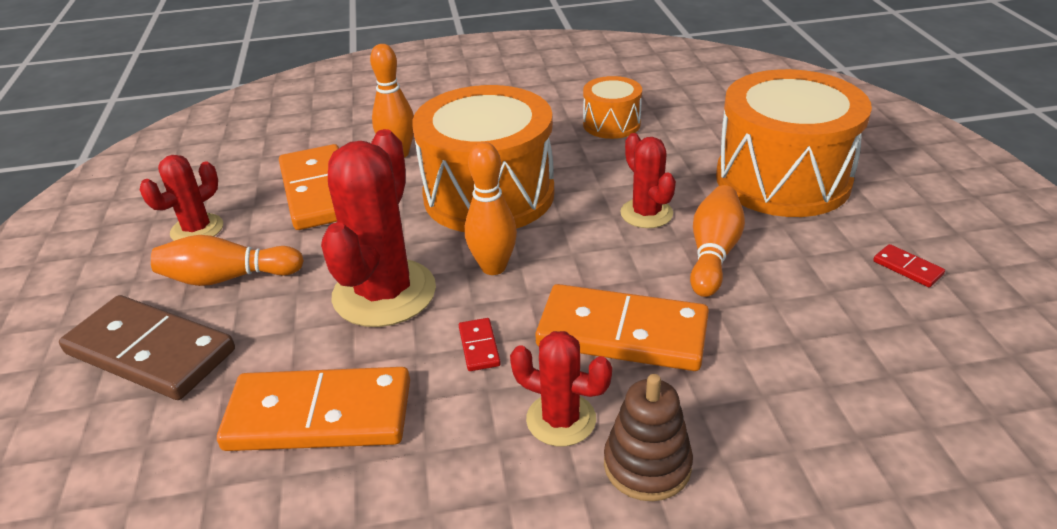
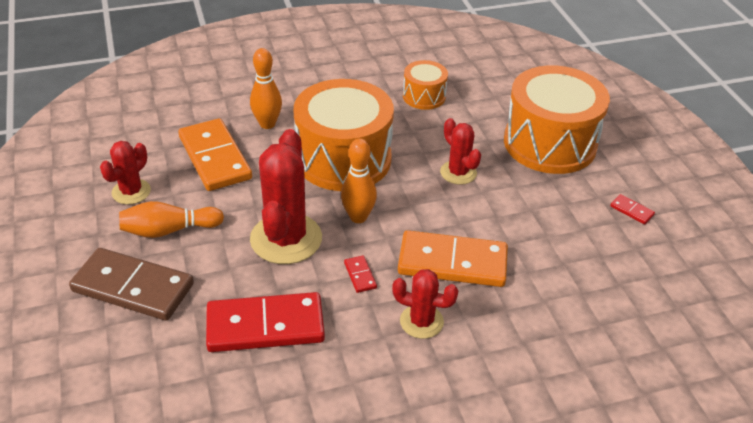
camera: 10 degrees left, 5 degrees up
(319, 415) = (265, 326): orange domino -> red domino
(647, 465) = (477, 347): brown stacking toy -> none
(713, 253) = (506, 203): orange bowling pin -> none

